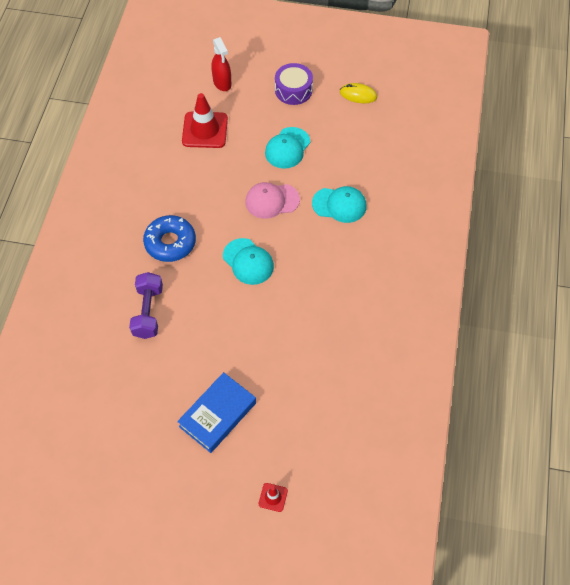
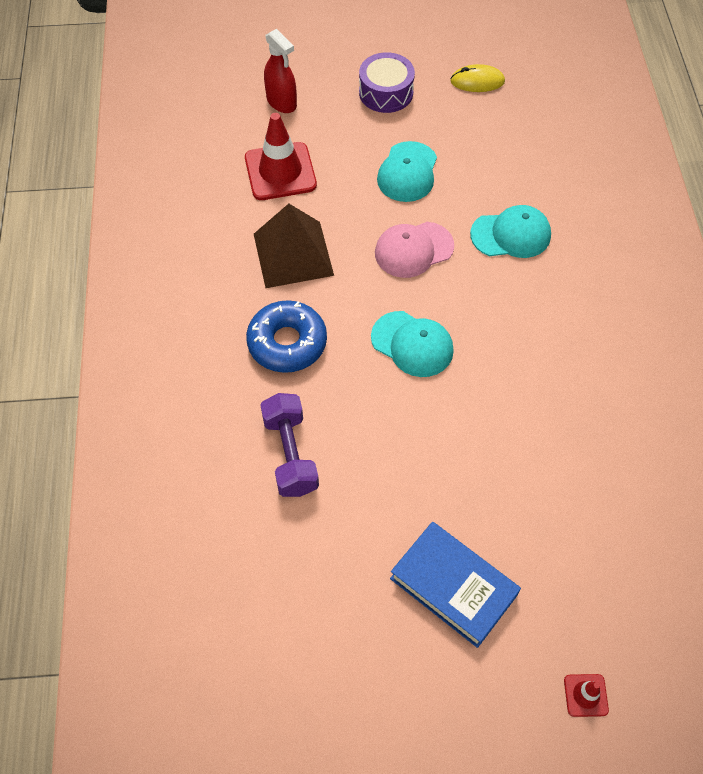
camera: 15 degrees left, 0 degrees up
(193, 187) = (293, 254): none -> brown pyramid
(217, 415) = (453, 586): blue book -> blue book turned 75 degrees counterclockwise

